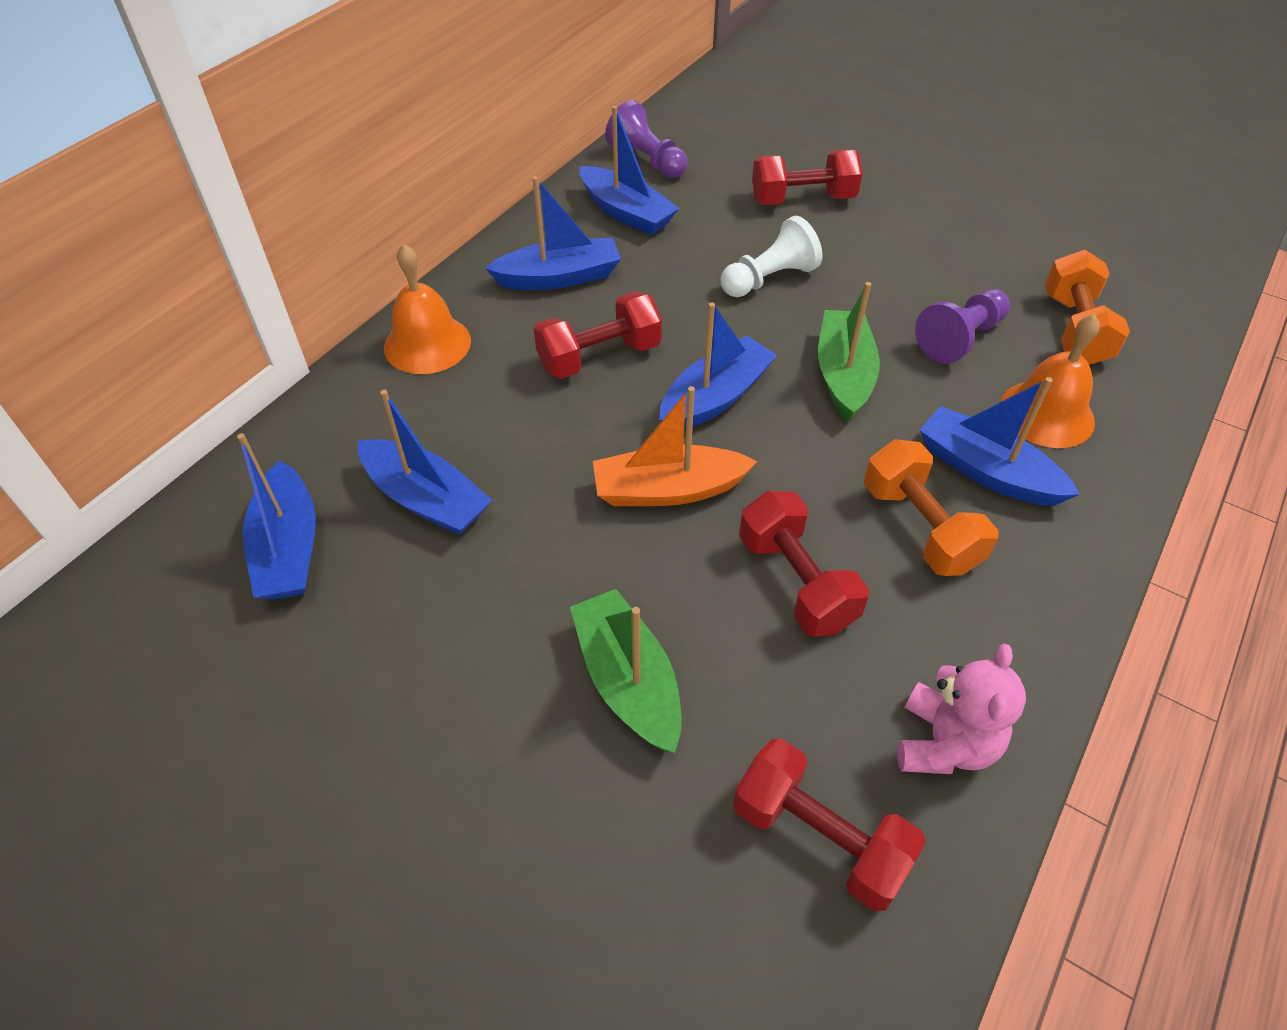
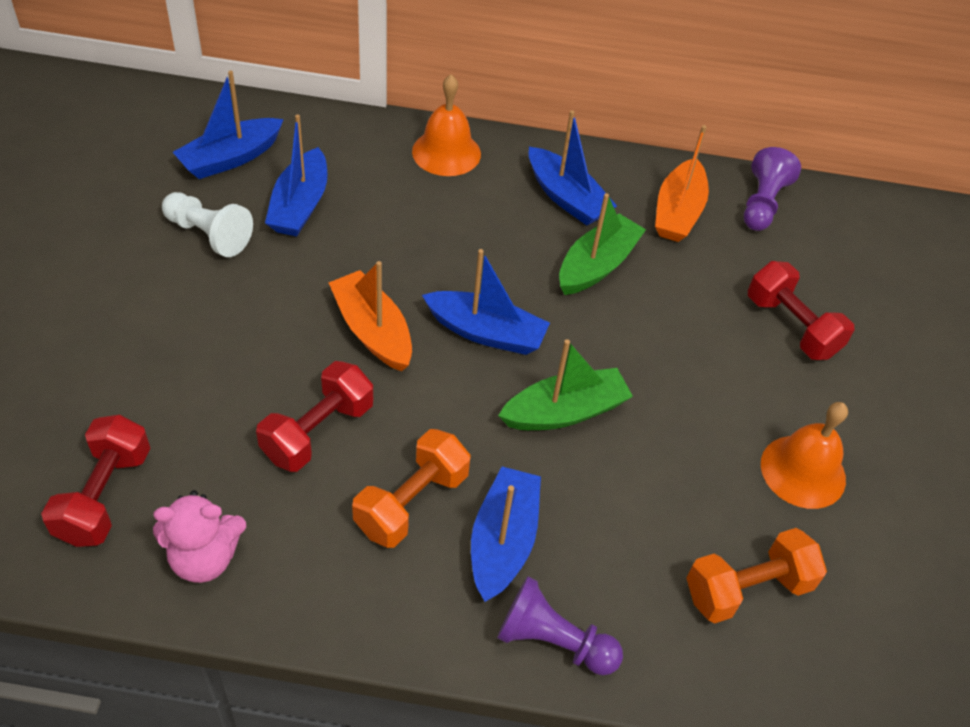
camera: 60 degrees right, 0 degrees up
(599, 357) = (490, 249): red dumbbell -> none
(626, 213) = (678, 212): blue boat -> orange boat
(628, 681) = (192, 358): green boat -> green boat (597, 265)
(769, 279) = (657, 330): white pawn -> white pawn (209, 235)
(960, 339) = (668, 491): purple pawn -> purple pawn (553, 641)
(1046, 413) = (605, 579): orange bell -> orange bell (803, 471)

